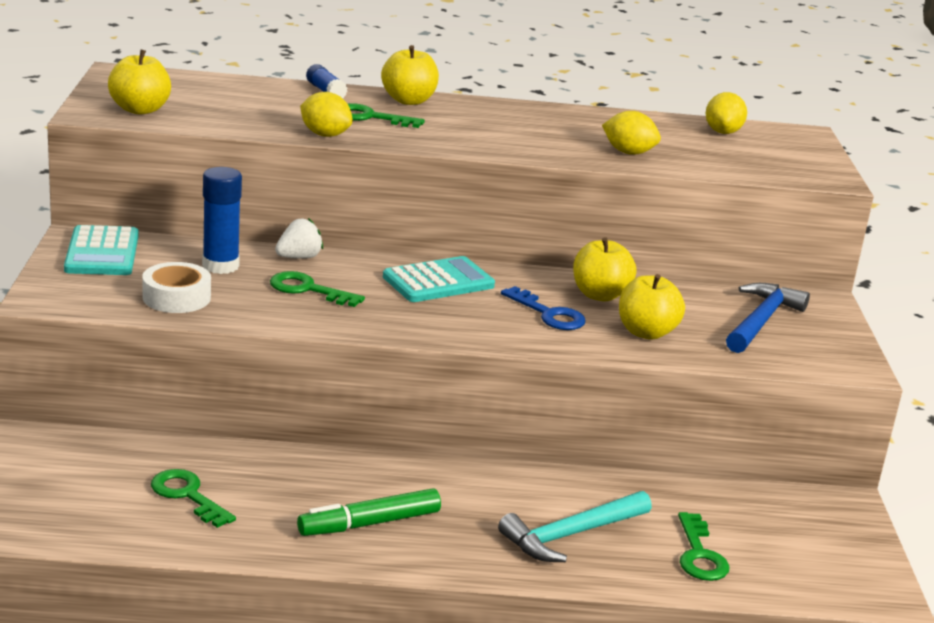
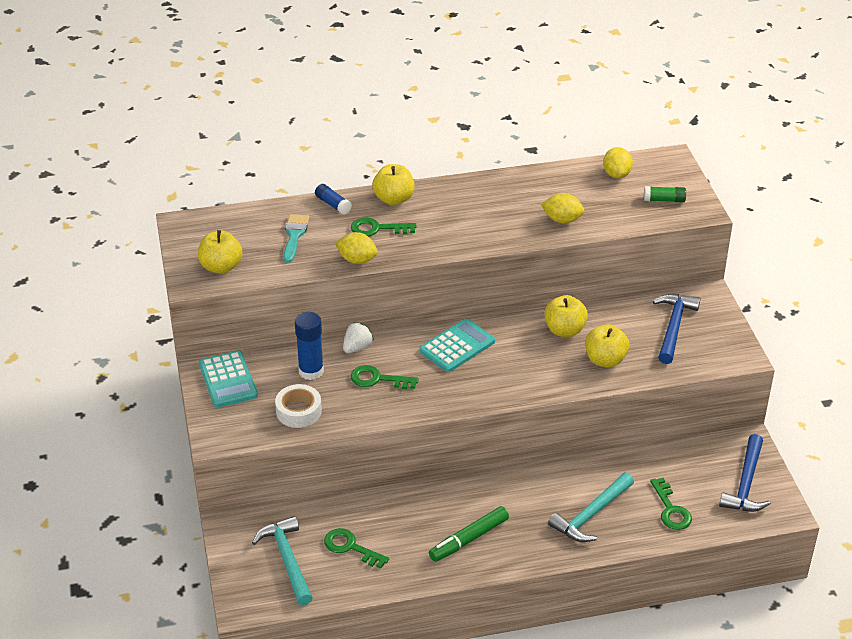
camera: 10 degrees left, 15 degrees up
(86, 490) = (287, 560): none -> turquoise hammer
(257, 104) = (294, 235): none -> turquoise brush
(549, 314) = (538, 359): blue key -> none
(781, 161) = (664, 200): none -> green glue stick
(830, 549) = (746, 483): none -> blue hammer

